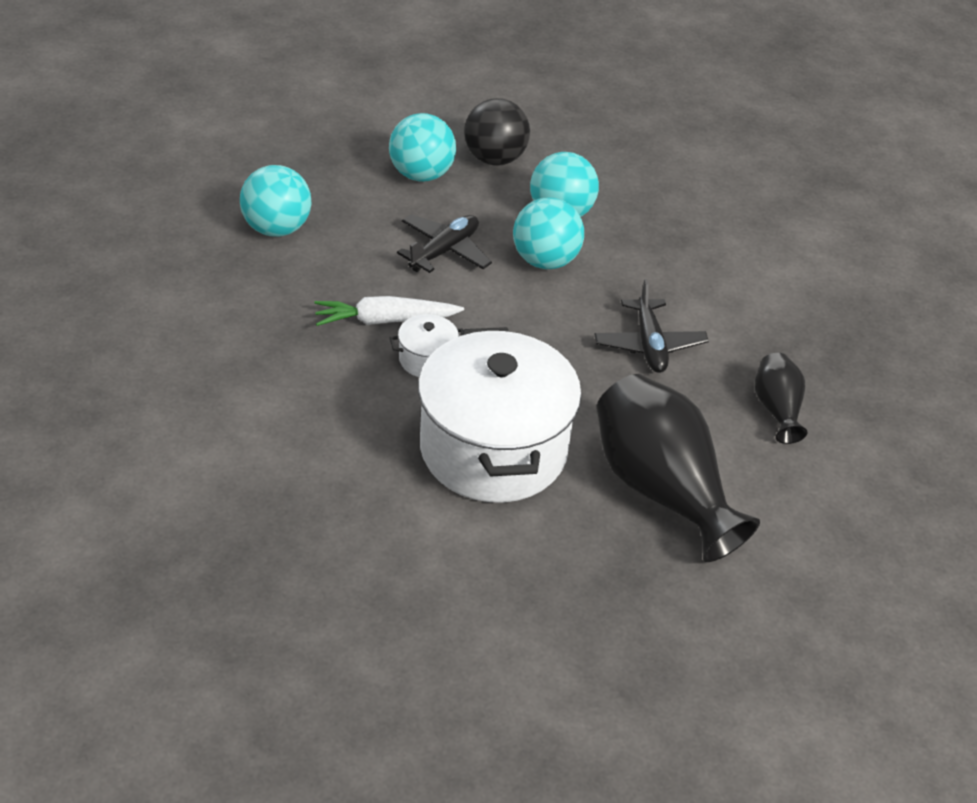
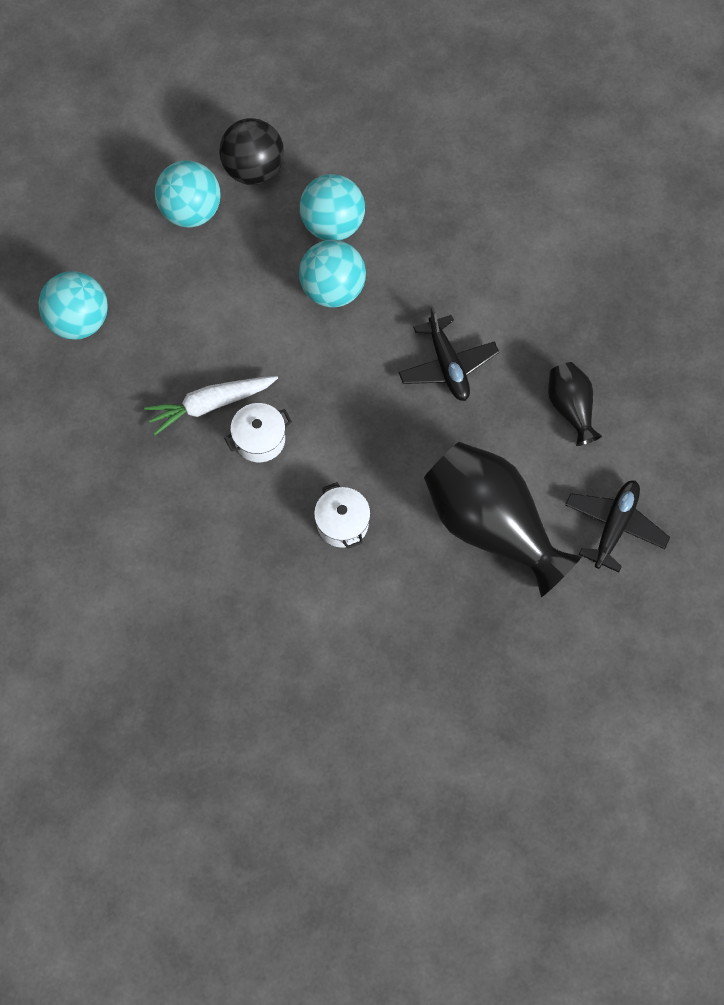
camera: 10 degrees left, 25 degrees up
(444, 251) = (239, 304): black plane -> black plane (614, 526)
(493, 449) = (342, 523): white pot -> white pot, size x0.41

